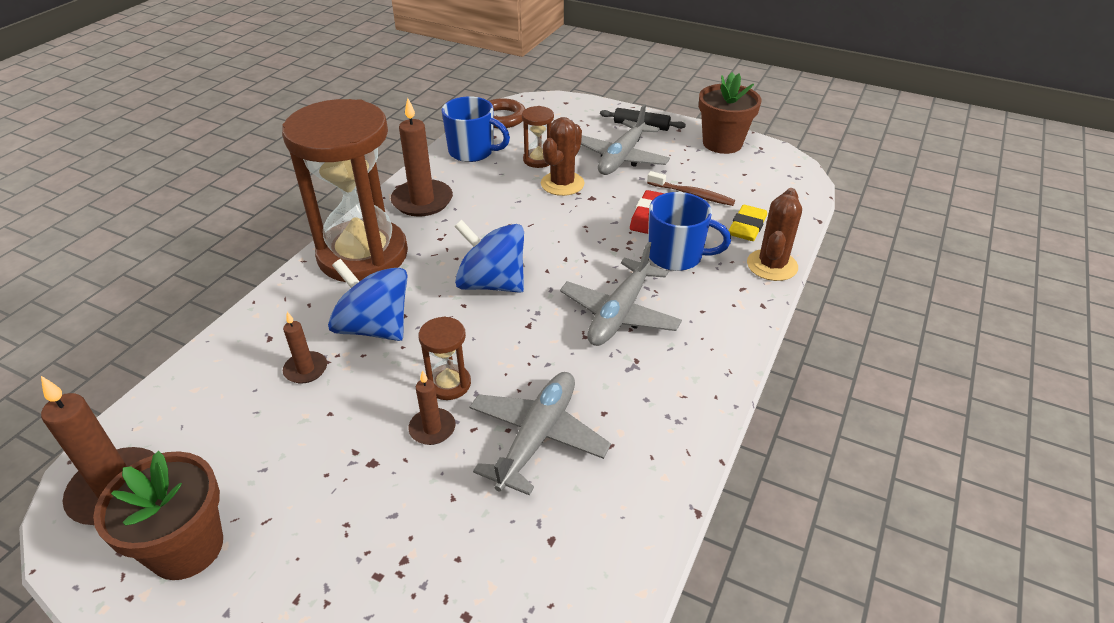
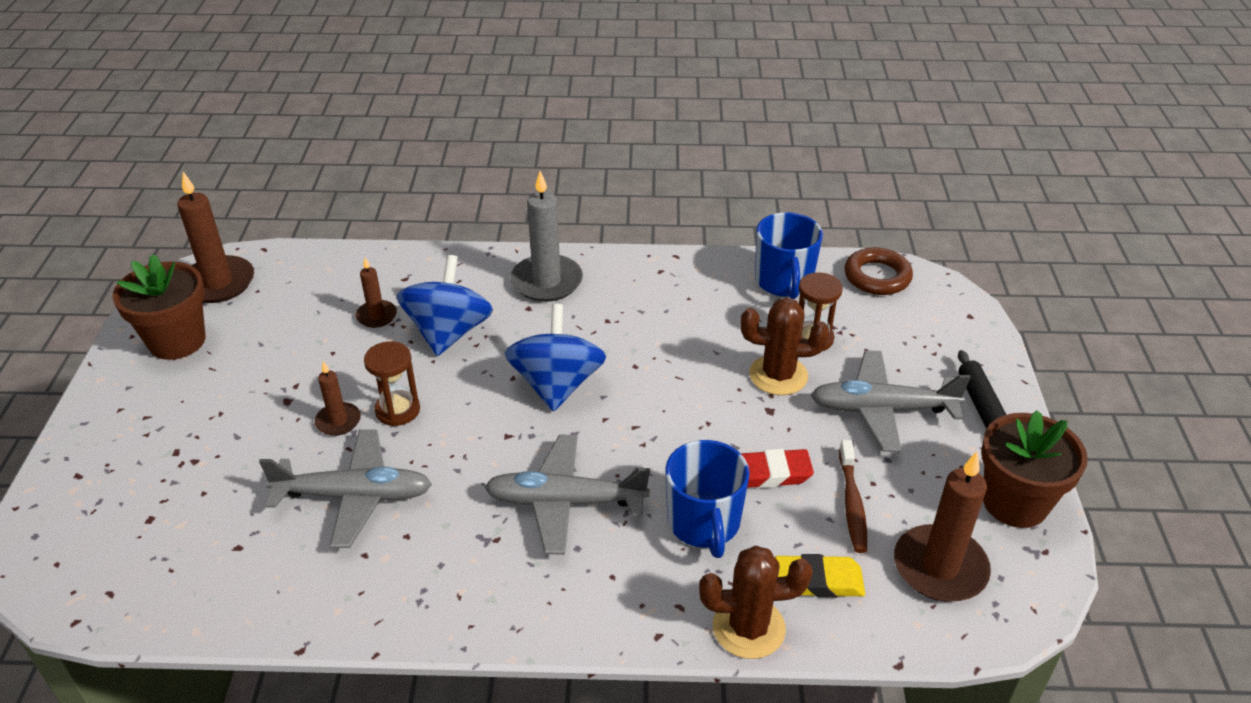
camera: 65 degrees right, 0 degrees up
(363, 255) = (546, 281): brown hourglass -> grey candle
(422, 201) = (661, 283): brown candle -> brown candle (940, 567)

